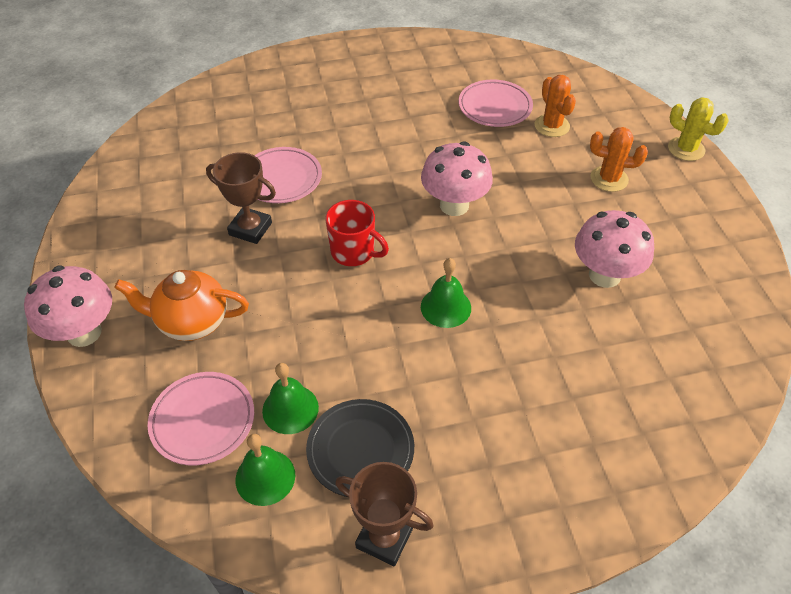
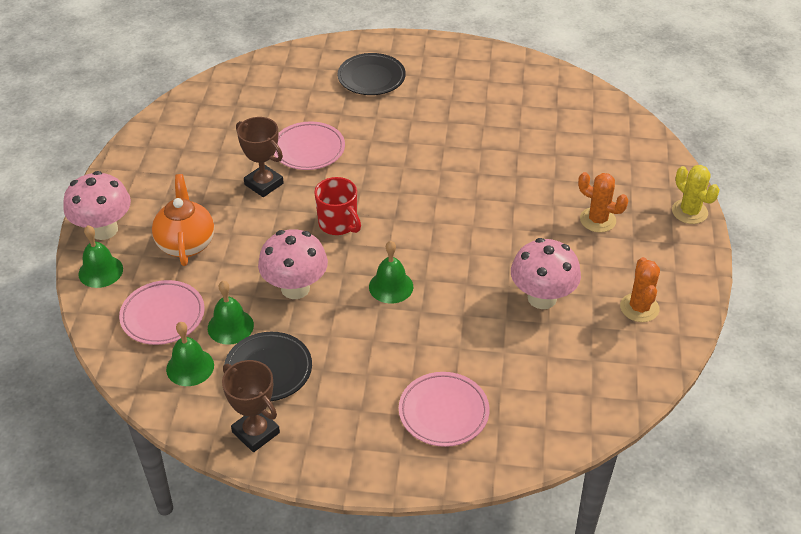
camera: 20 degrees right, 5 degrees down
(101, 386) = (100, 271): none -> green bell
(192, 322) = (186, 244): orange teapot -> orange teapot turned 60 degrees clockwise
(310, 90) = (371, 78): none -> black plate
(454, 205) = (444, 208): pink mushroom -> pink mushroom (295, 288)
(495, 107) = (530, 131): pink plate -> pink plate (443, 412)
(552, 126) = (573, 161): orange cactus -> orange cactus (639, 308)

